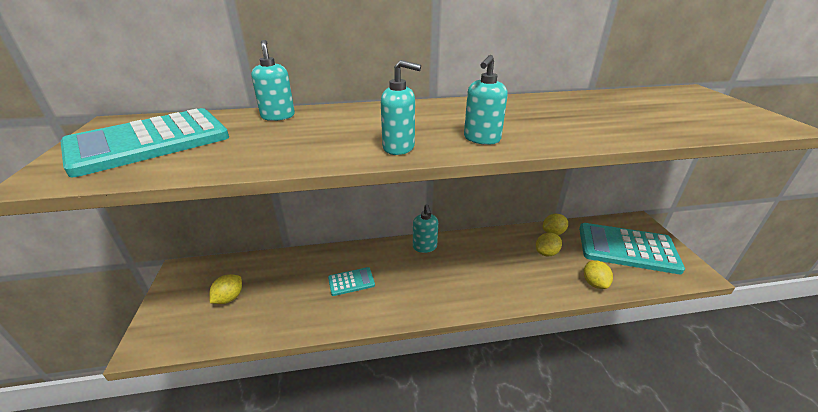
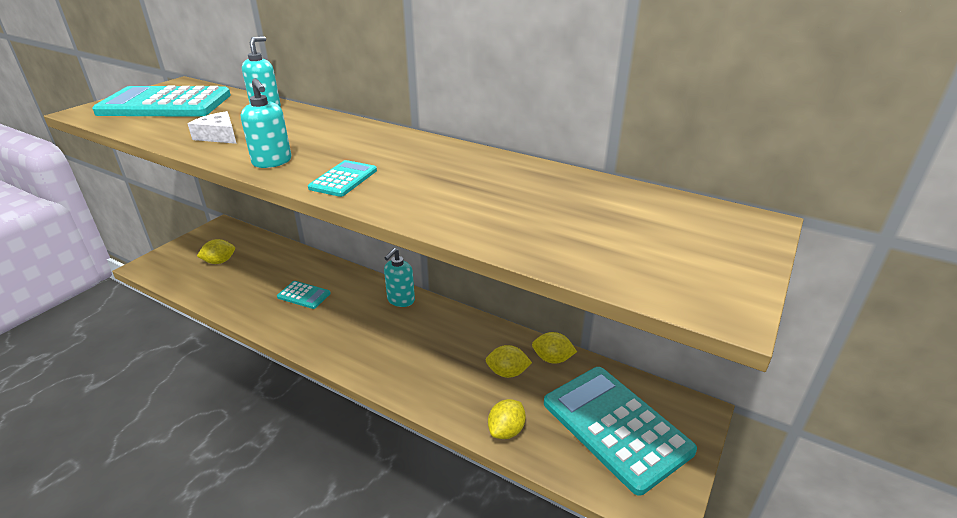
camera: 40 degrees right, 0 degrees up
(293, 147) = (219, 136): none -> white cheese
(481, 139) = (343, 179): turquoise soap dispenser -> turquoise calculator

